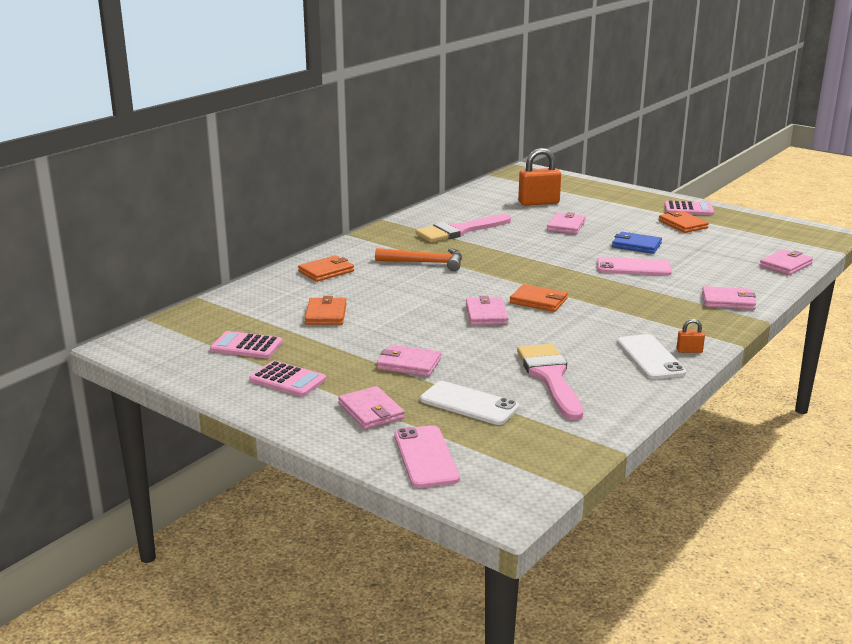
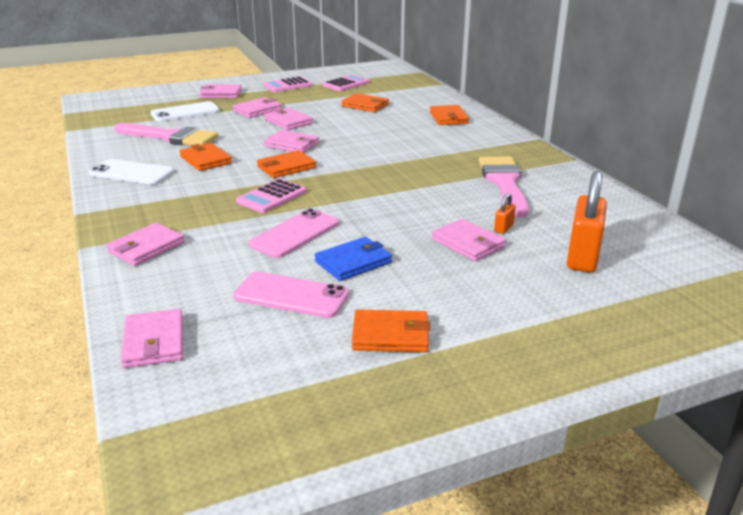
camera: 120 degrees right, 5 degrees up
(425, 263) = (428, 150): orange hammer -> none
(426, 336) = (288, 121): none -> pink wallet
(426, 457) = (158, 95): pink phone -> pink phone (291, 295)
(575, 338) = (205, 160): none -> orange wallet
(688, 209) = (456, 380): pink calculator -> pink calculator (271, 197)
(689, 351) = (111, 189): orange padlock -> orange padlock (503, 228)

